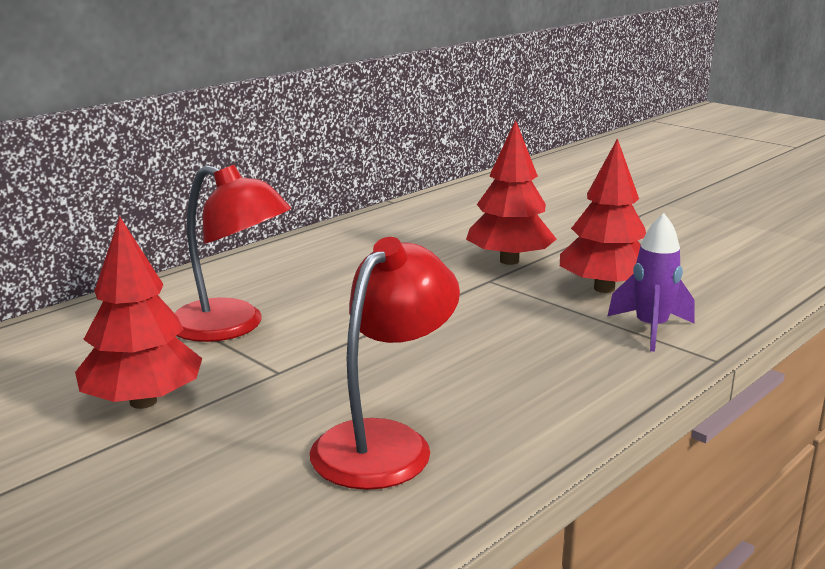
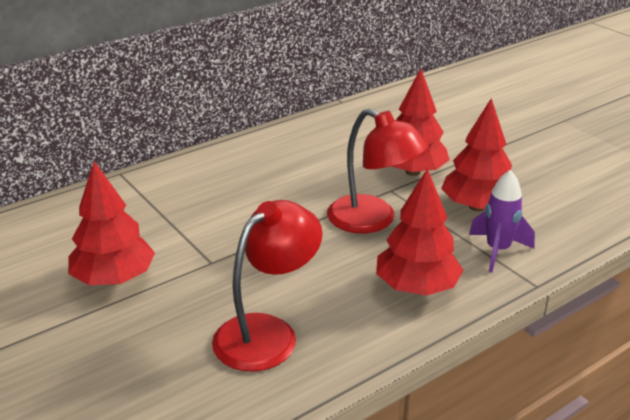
camera: 10 degrees right, 10 degrees up
(231, 327) = (189, 217): red lamp -> red lamp (373, 220)
(566, 374) = (417, 287): none -> red tree

